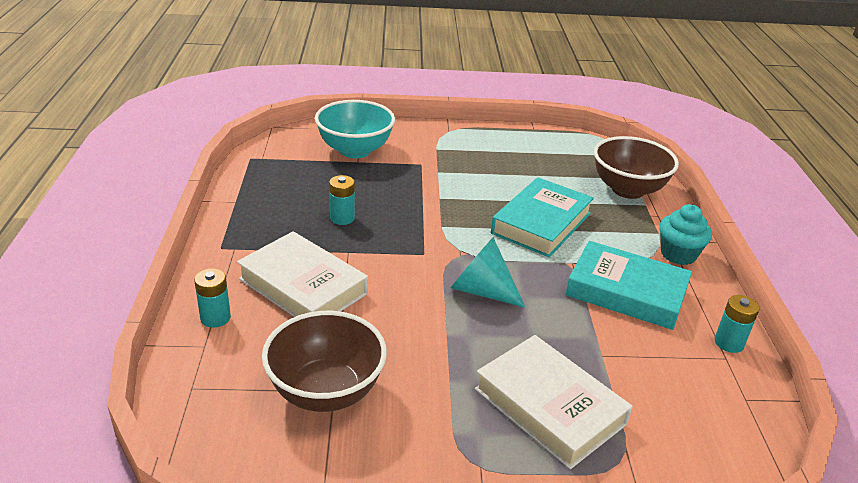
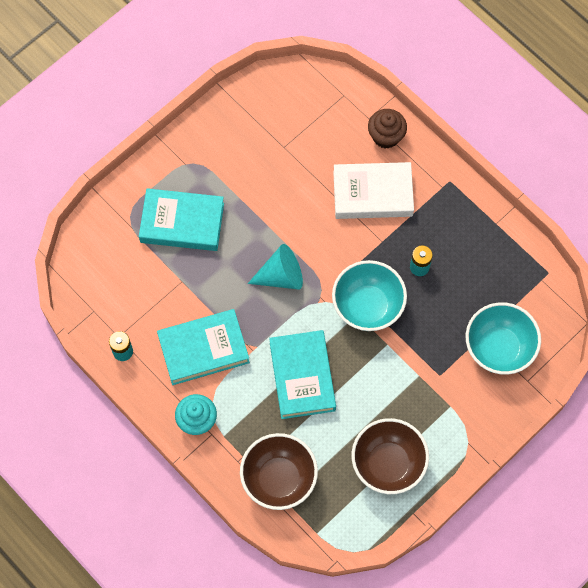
camera: 140 degrees right, 35 degrees up
(215, 318) = (386, 136): turquoise battery -> brown cupcake
(326, 391) = (286, 143): brown bowl -> brown bowl (388, 464)
(424, 225) = (367, 306): none -> turquoise bowl
(549, 406) = (182, 222): white book -> turquoise book

